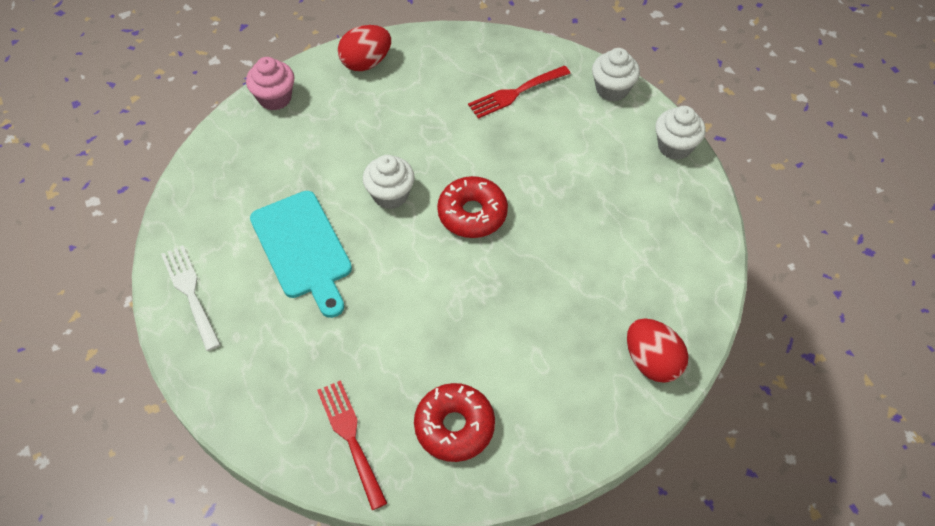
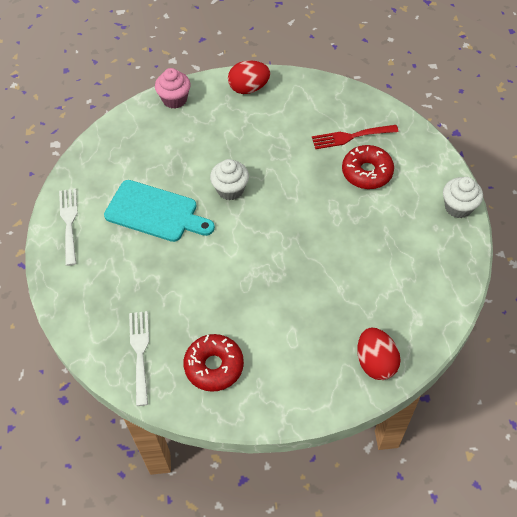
camera: 20 degrees right, 0 degrees up
(303, 249) = (155, 212): turquoise cutting board -> turquoise cutting board turned 60 degrees counterclockwise
(350, 438) = (140, 352): red fork -> white fork
(472, 213) = (284, 218): red donut -> red donut (367, 172)
(612, 89) = (426, 151): white cupcake -> none

